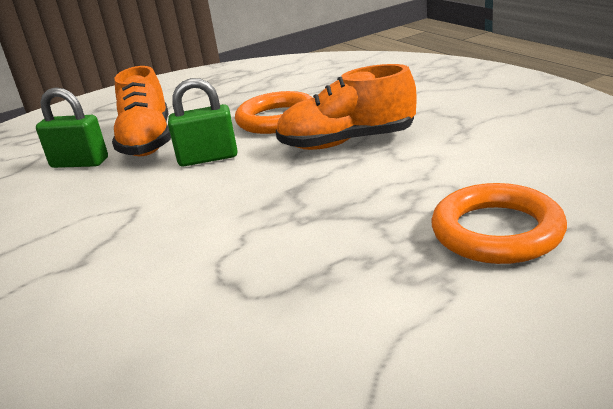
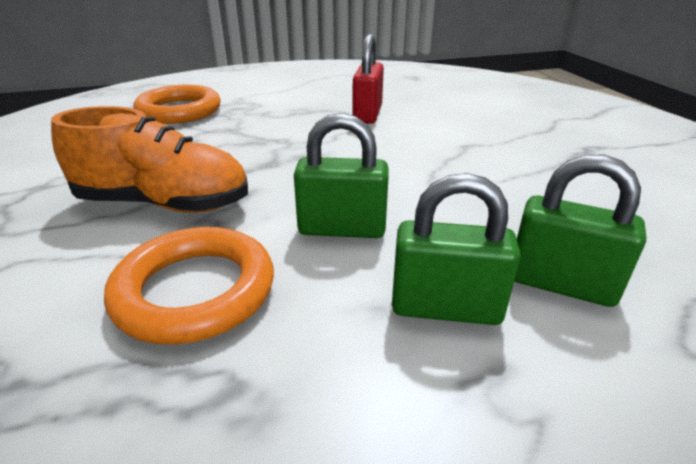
camera: 170 degrees left, 5 degrees up
(147, 141) = (446, 308): orange shoe -> green padlock
(206, 294) = (367, 114): none -> red padlock

